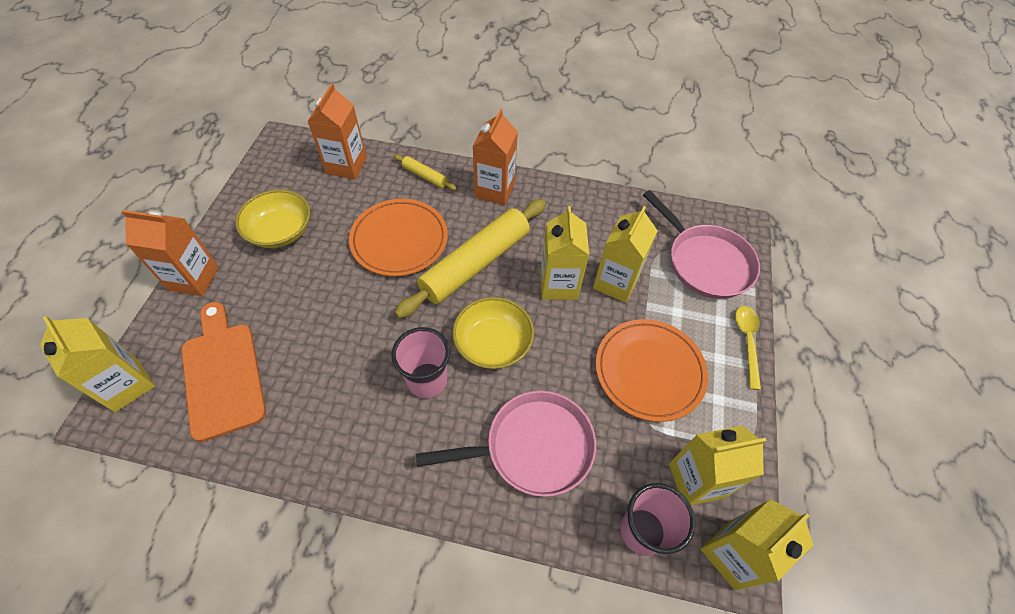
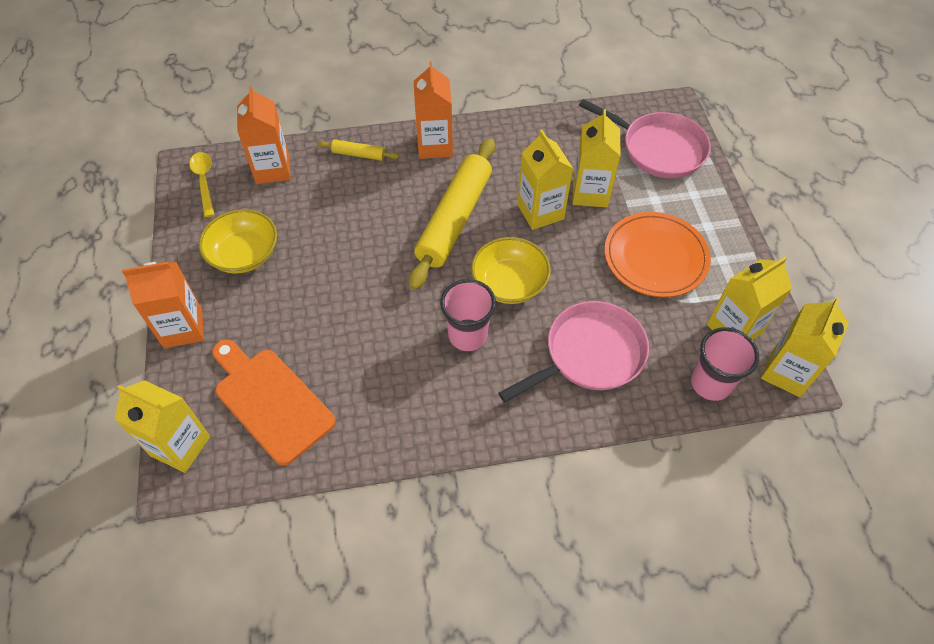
camera: 20 degrees left, 0 degrees up
(399, 240) = (369, 222): orange plate -> none
(747, 342) = (724, 204): yellow spoon -> yellow spoon (204, 181)

